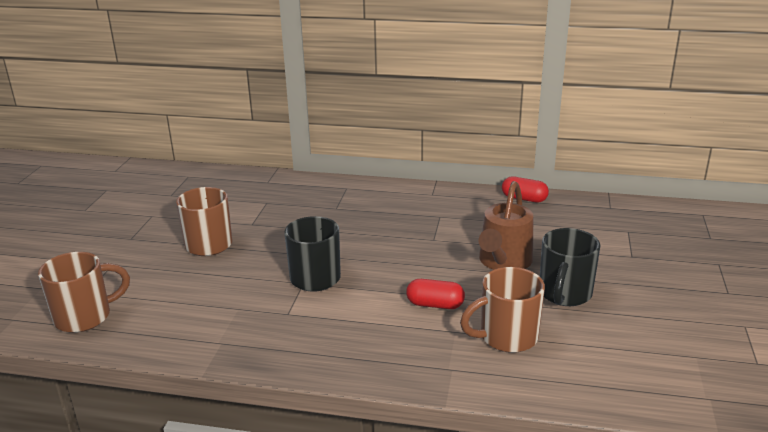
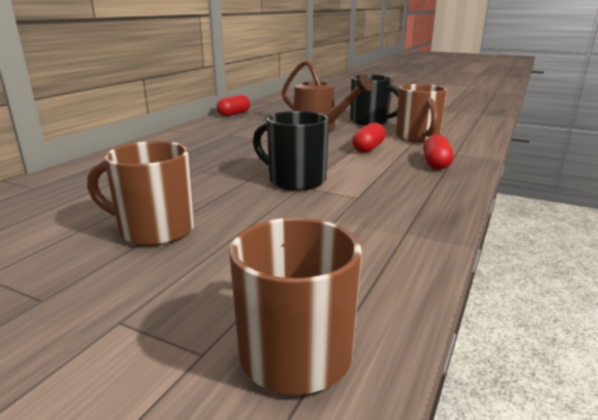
camera: 75 degrees left, 5 degrees down
(400, 354) = (436, 164): none -> red capsule

